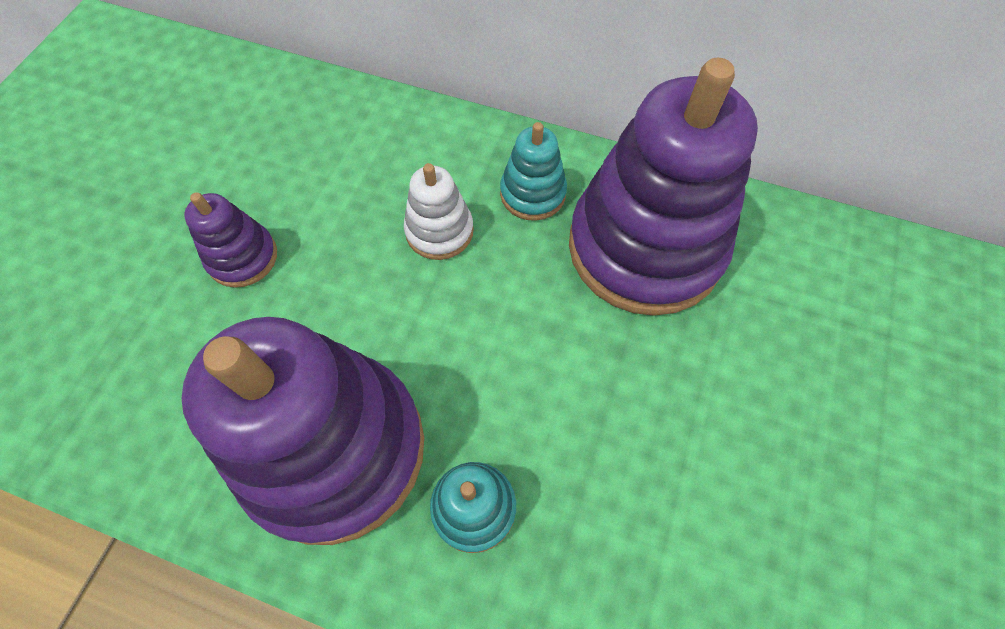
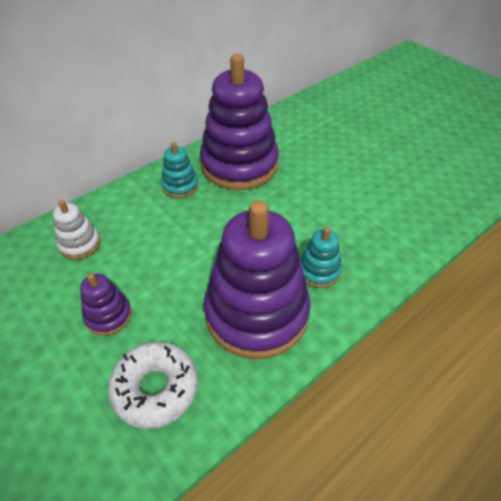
camera: 60 degrees left, 15 degrees down
(153, 383) = (155, 388): none -> white donut
(439, 231) = (170, 226): white stacking toy -> white stacking toy (80, 244)

